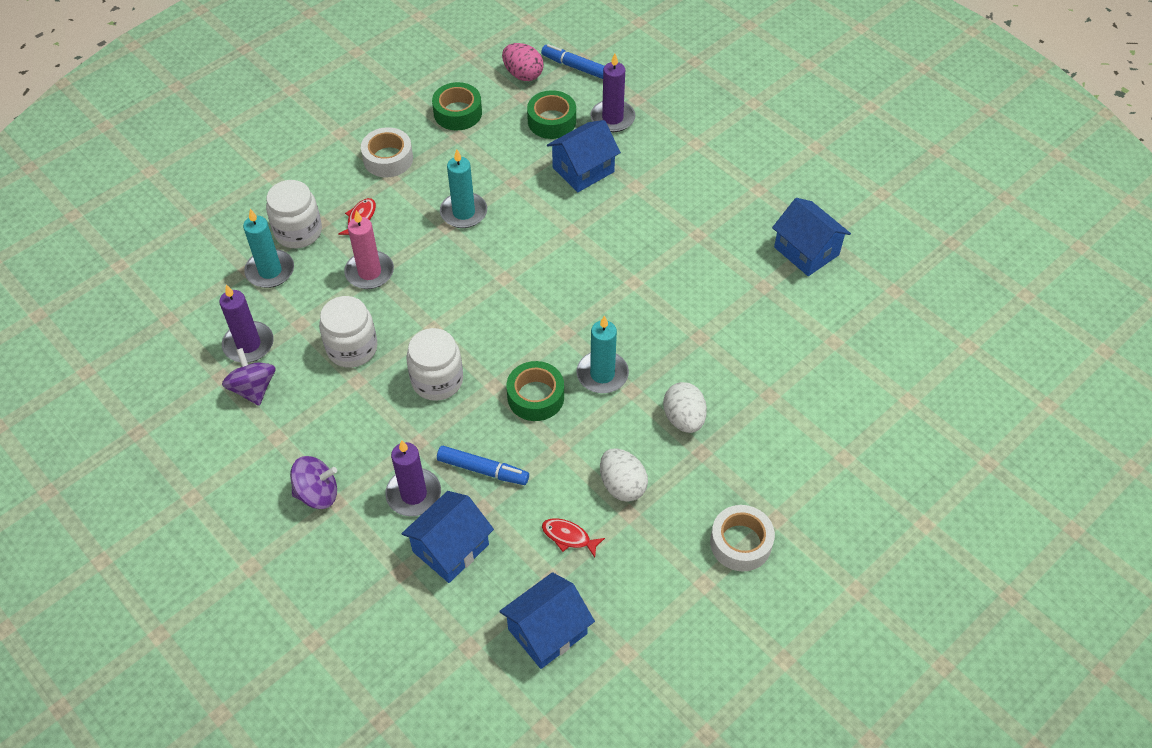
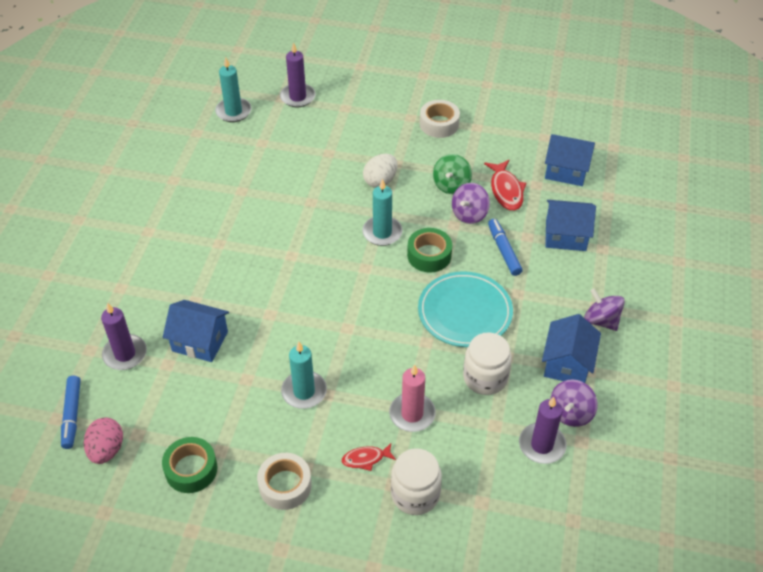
camera: 125 degrees left, 5 degrees down
(270, 271) = (469, 484): turquoise candle -> turquoise candle (233, 111)
(413, 494) = (552, 273): purple candle -> purple candle (297, 97)
(437, 380) = (465, 312): white jar -> turquoise plate
(551, 121) = (156, 393): green tape -> none
(562, 473) = (469, 214): none -> purple spinning top
(568, 537) = (506, 190): red fish -> red fish, size x1.63
(622, 485) = (451, 185): white egg -> green spinning top
(806, 251) = (192, 184): blue house -> blue house (567, 363)

